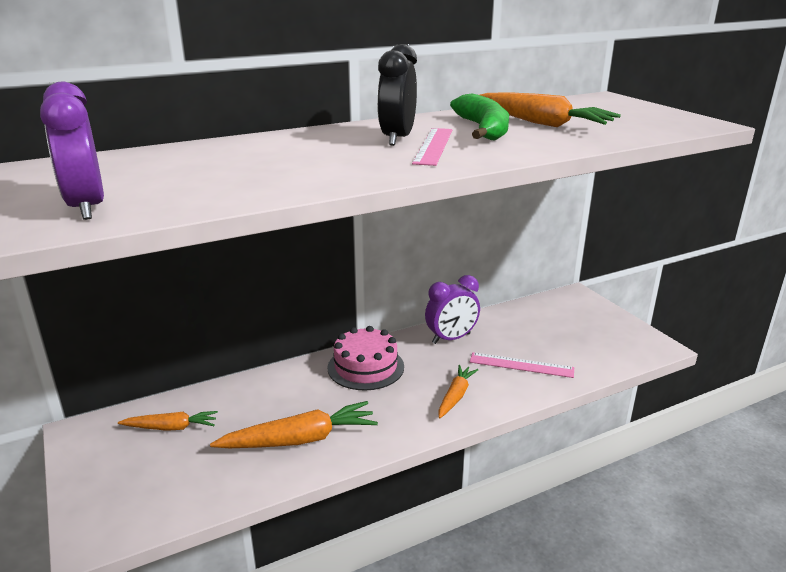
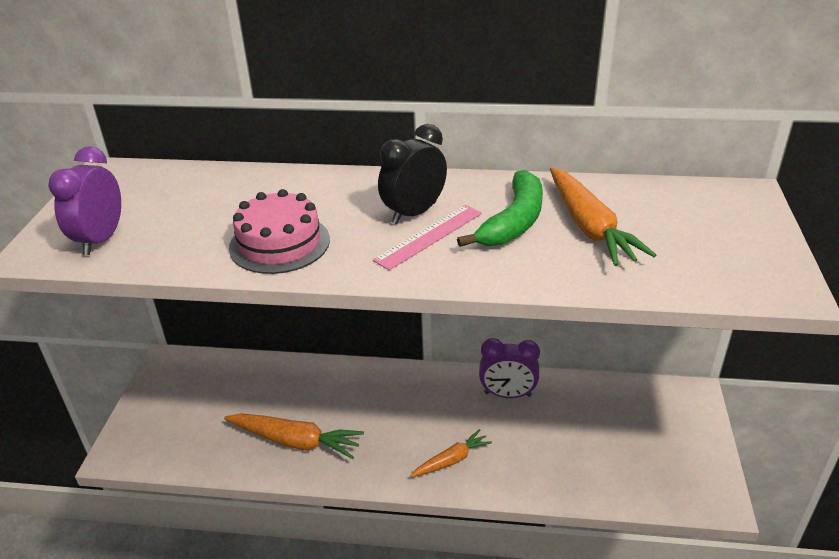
camera: 35 degrees right, 10 degrees up
(171, 427) = (221, 386): orange carrot -> none
(365, 367) = (404, 393): pink cake -> pink cake (279, 243)
(521, 365) = (545, 455): pink ruler -> none

